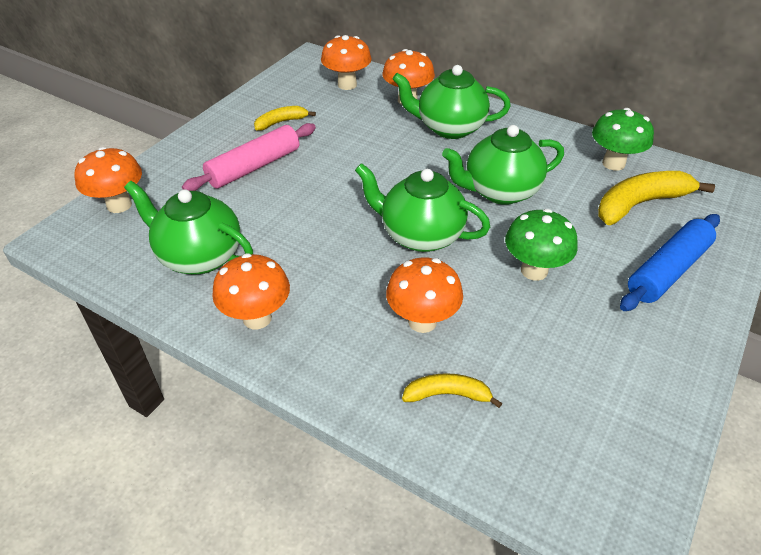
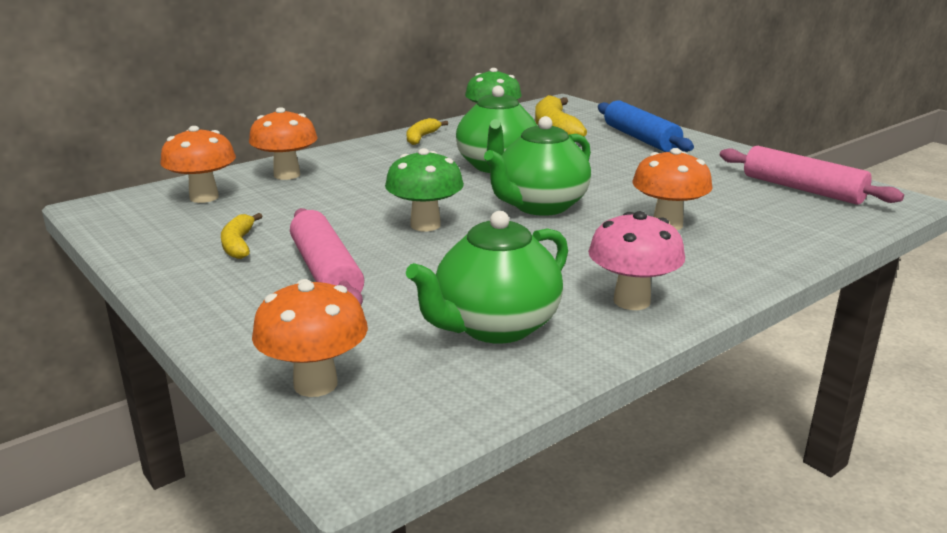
camera: 70 degrees left, 20 degrees down
(257, 318) = (631, 301): orange mushroom -> pink mushroom
(447, 394) = (762, 229): yellow banana -> yellow banana (421, 137)
(449, 128) = (367, 167): green teapot -> none
(534, 270) = (618, 175): green mushroom -> green mushroom (425, 225)
(597, 428) = (802, 189): none -> pink rolling pin

